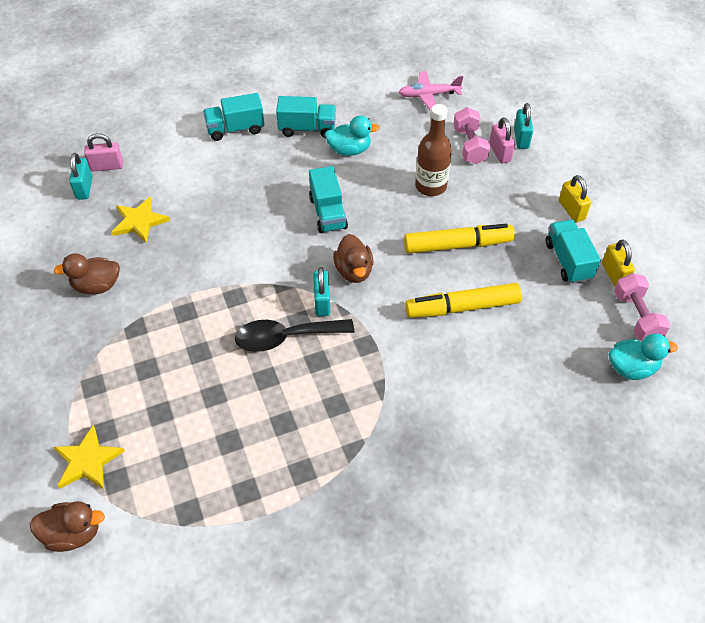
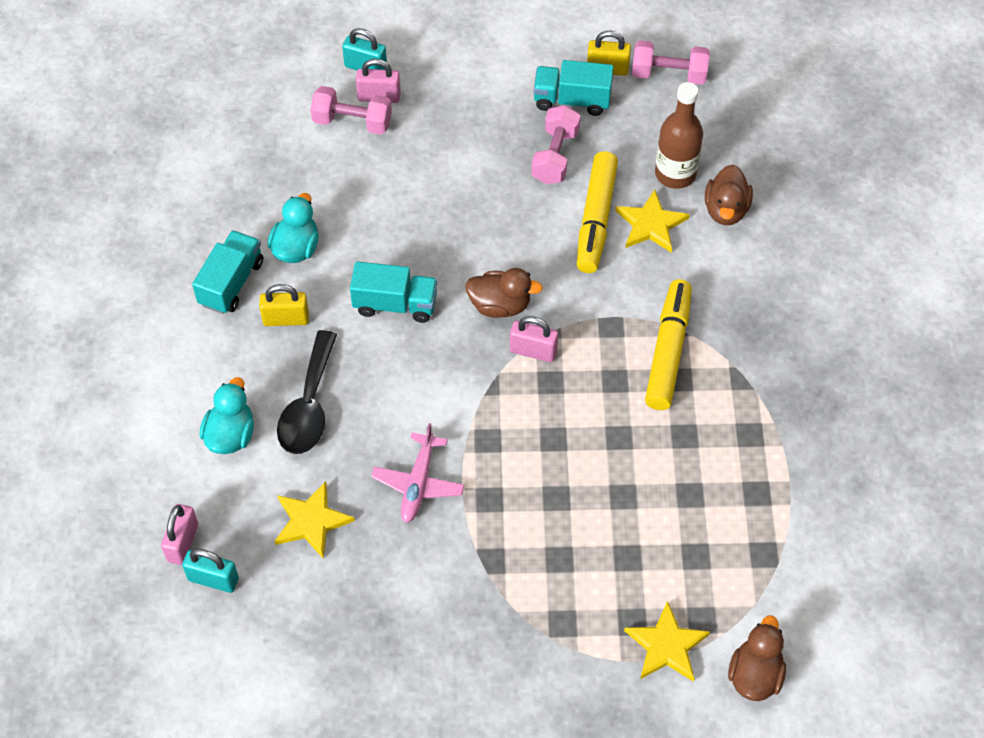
camera: 70 degrees left, 5 degrees up
(97, 286) = (404, 593): brown duck -> brown duck (726, 210)
(235, 129) = (188, 366): turquoise truck -> none
(285, 337) = (570, 402): black spoon -> black spoon (309, 406)
(322, 302) = (533, 351): turquoise padlock -> pink padlock
(428, 95) = (238, 131): pink plane -> pink plane (418, 483)
(430, 186) = (401, 184): brown bottle -> brown bottle (675, 174)
(457, 245) = (505, 191): yellow marker -> yellow marker (668, 351)
(477, 345) = (651, 224): none -> yellow star
(508, 265) = (555, 156): none -> pink dumbbell
(571, 210) = (501, 67): yellow padlock -> yellow padlock (286, 319)
(631, 368) = (728, 106): turquoise duck -> turquoise duck (230, 435)

